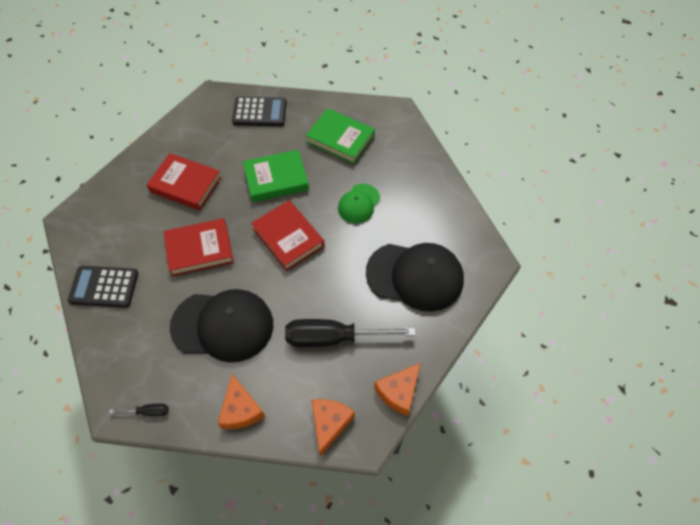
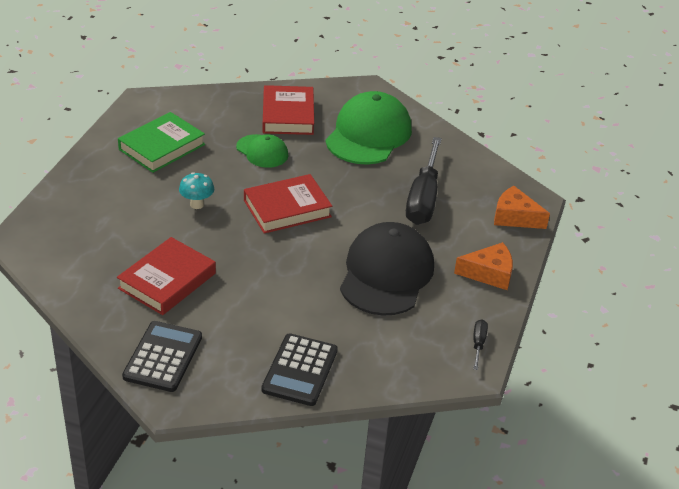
camera: 80 degrees left, 20 degrees down
(199, 250) = (275, 280): red book -> red book (288, 115)
(260, 112) = (79, 201): black calculator -> black calculator (163, 357)
(276, 179) = (197, 204): green book -> turquoise mushroom
(398, 392) = (490, 170): orange cheese -> none
(415, 276) = (368, 134): black cap -> green cap

